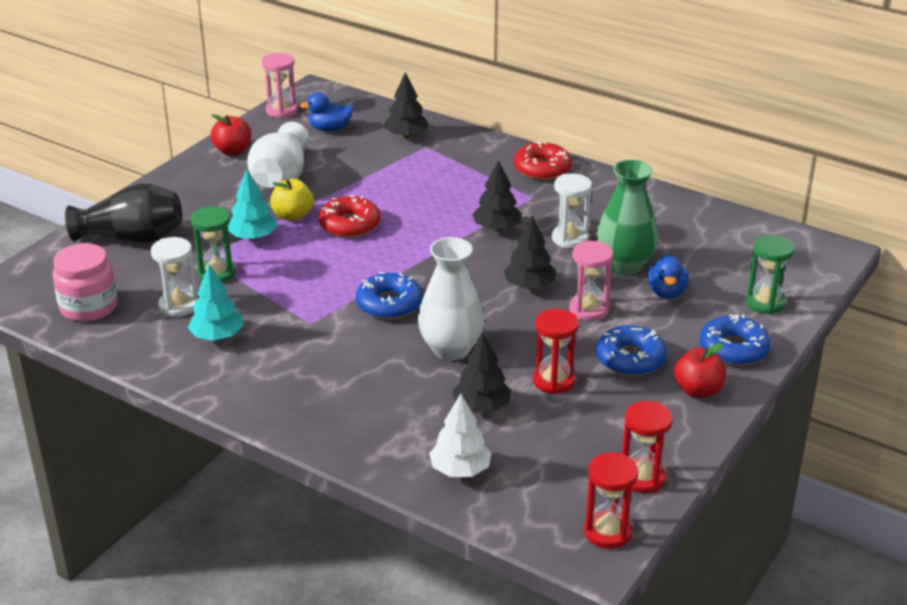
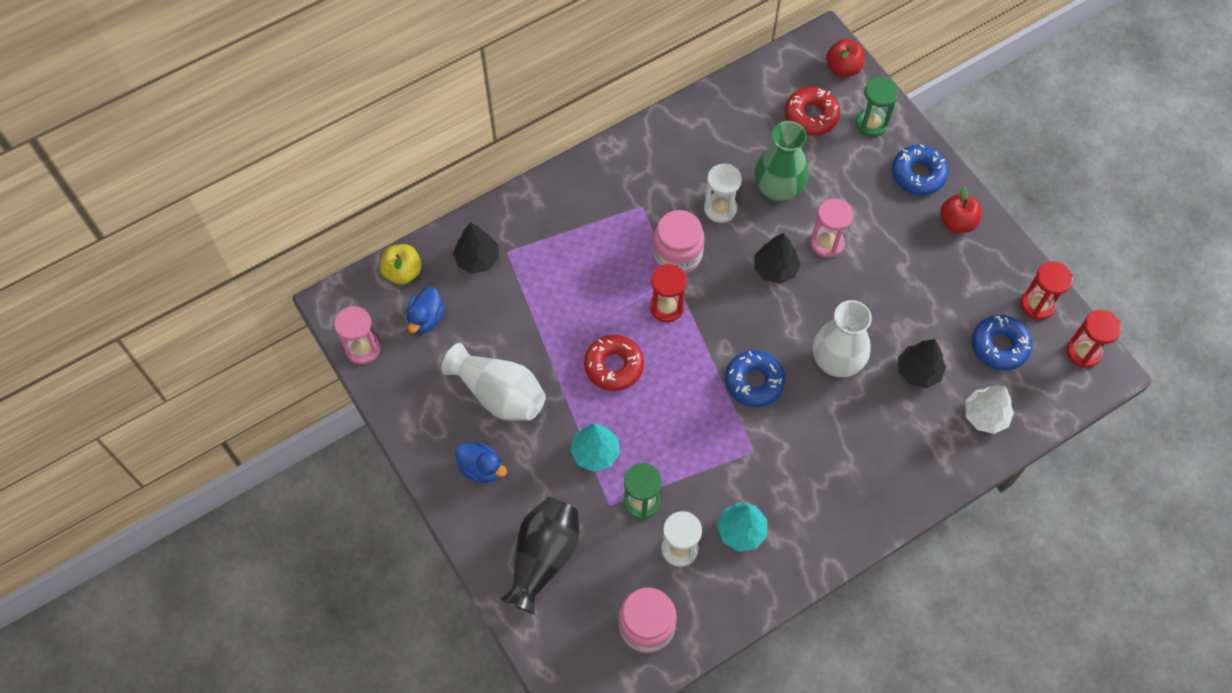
camera: 65 degrees left, 30 degrees up
(233, 151) = (423, 420): red apple -> red apple (843, 68)
(293, 216) = (574, 407): yellow apple -> yellow apple (403, 272)
(496, 228) = (677, 254): black tree -> pink jar
(542, 169) = (598, 177): red donut -> red donut (811, 116)
(553, 381) = (907, 309): red hourglass -> red hourglass (666, 307)
(630, 359) = (902, 246): blue donut -> blue donut (999, 346)
(666, 292) = (828, 180): blue duck -> blue duck (481, 468)

